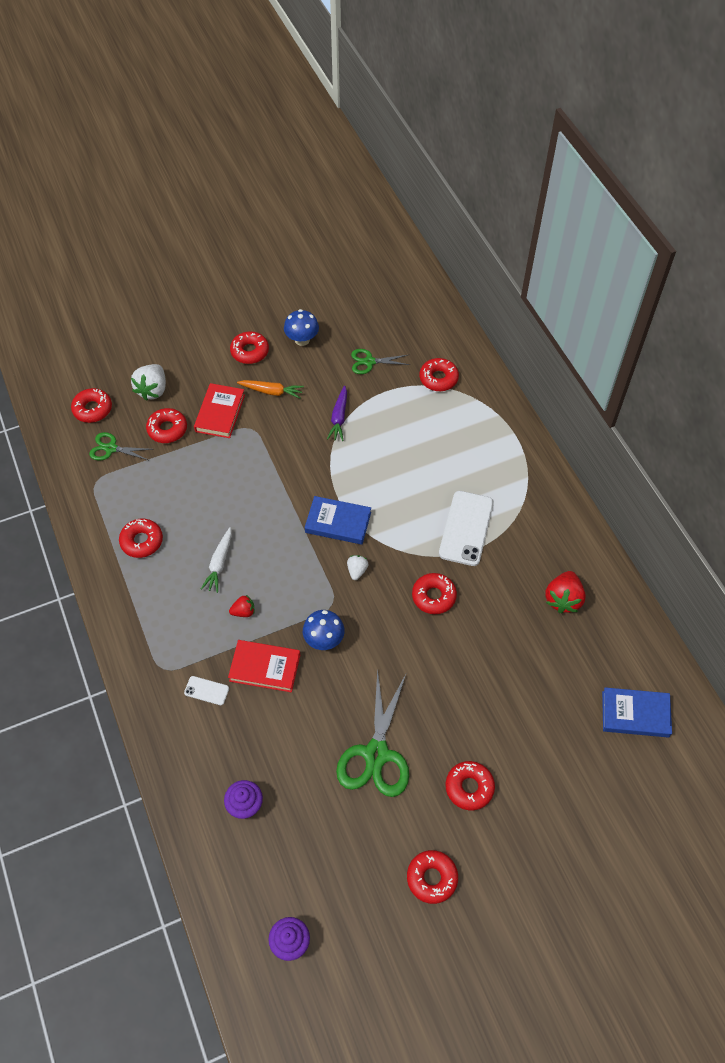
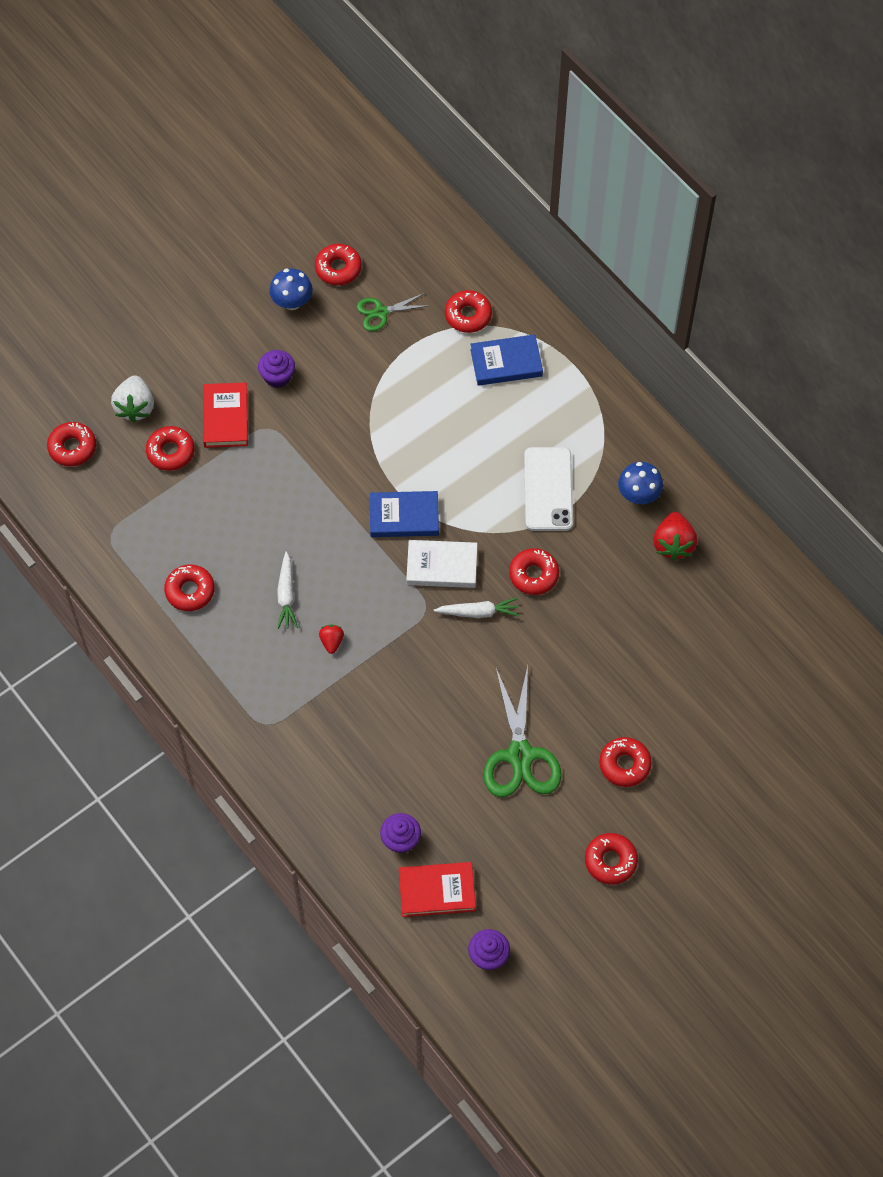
camera: 15 degrees left, 5 degrees up
(111, 448) = (113, 491): green scissors -> none
(206, 690) = (320, 735): white phone -> none
(243, 611) = (332, 642): red strawberry -> red strawberry turned 60 degrees counterclockwise
(250, 351) = (234, 331): red donut -> red donut (338, 268)
(265, 667) = (375, 696): red book -> red book (437, 891)
(271, 392) = (277, 377): orange carrot -> purple cupcake
(324, 639) = (429, 650): blue mushroom -> blue mushroom (638, 495)
(339, 418) = (366, 391): purple carrot -> none
(357, 571) = (442, 566): white strawberry -> white book
(376, 617) = (478, 612): none -> white carrot
(635, 714) = (775, 648): blue book -> blue book (506, 363)

